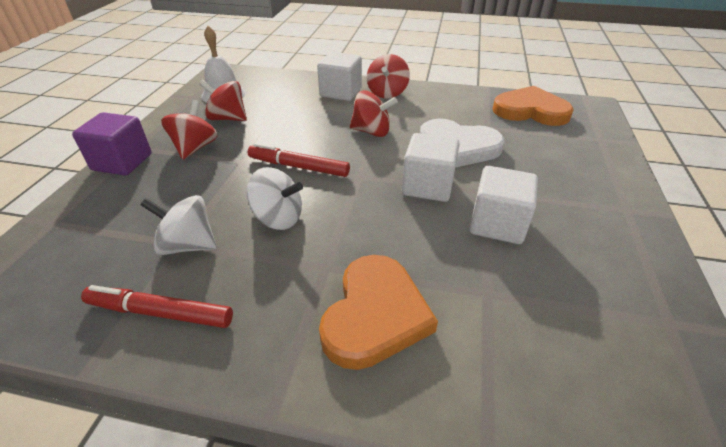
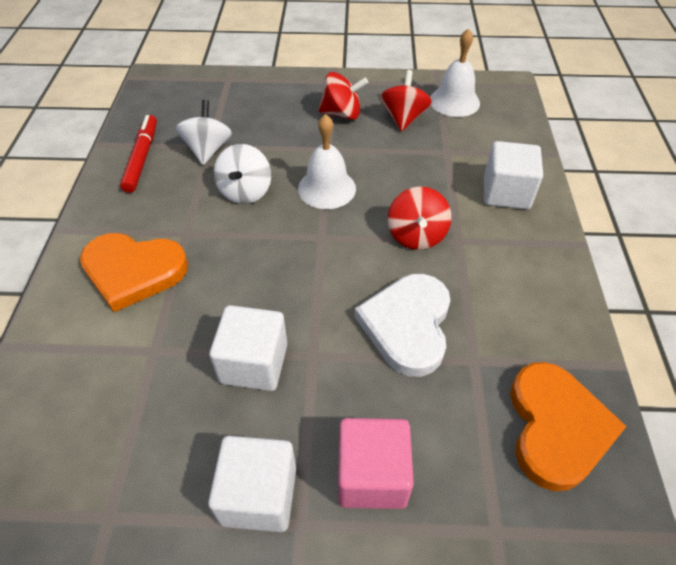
camera: 80 degrees right, 10 degrees up
(122, 162) = (309, 82): purple cube -> none
(298, 167) = (327, 188): red marker -> white bell
(387, 93) = (529, 239): red spinning top -> none
(427, 186) = (313, 297): white cube -> white cube (259, 495)
(581, 176) = (372, 475): none -> pink cube

